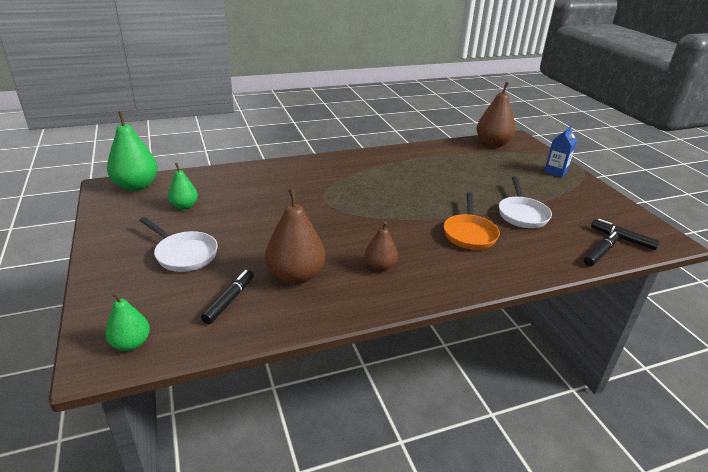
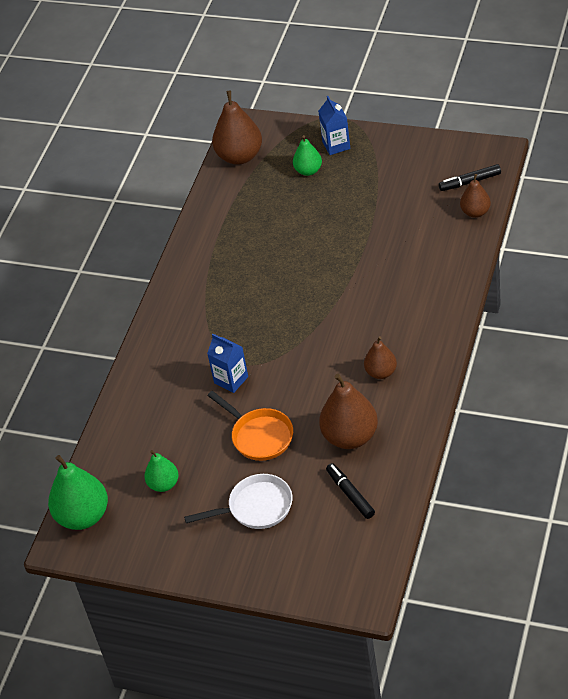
camera: 45 degrees left, 15 degrees up
(131, 343) = (359, 573): green pear -> green pear (308, 170)
(305, 201) = (231, 380): none -> blue carton
(469, 234) = (383, 283): orange pan -> orange pan (259, 436)
(522, 214) = (384, 225): white pan -> none
(600, 253) = (475, 212): black marker -> brown pear

